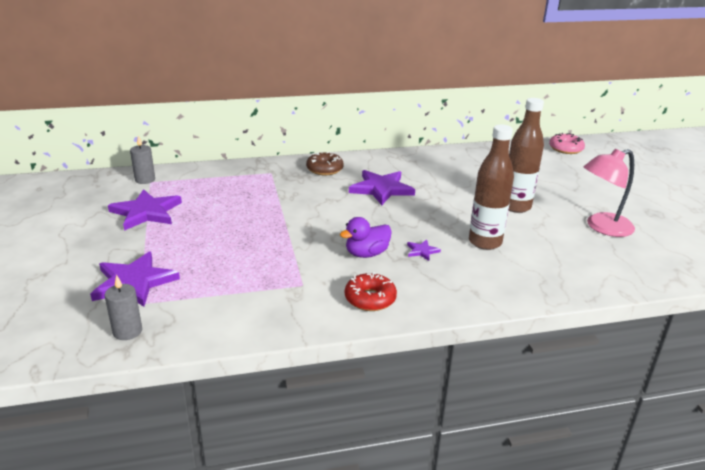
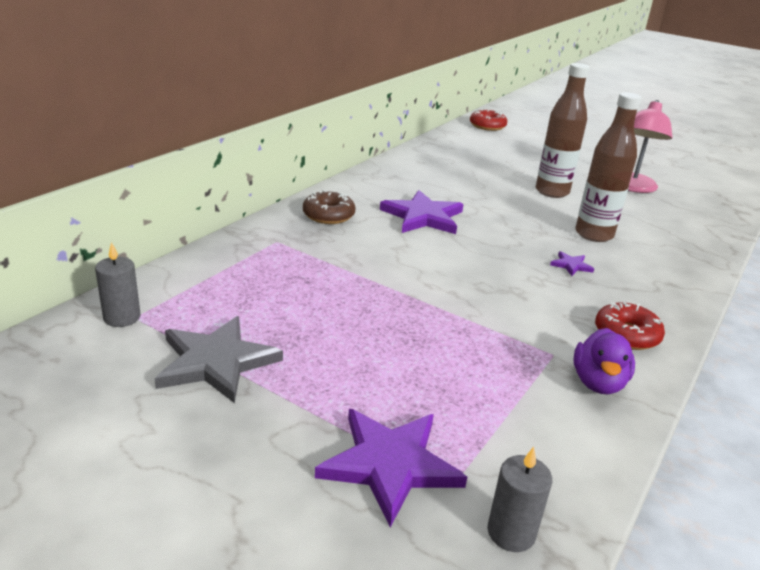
camera: 45 degrees left, 0 degrees up
(146, 212) = (216, 362): purple star -> grey star
(366, 254) = (538, 290): purple duck -> purple duck (598, 383)
(565, 149) = (487, 126): pink donut -> red donut

